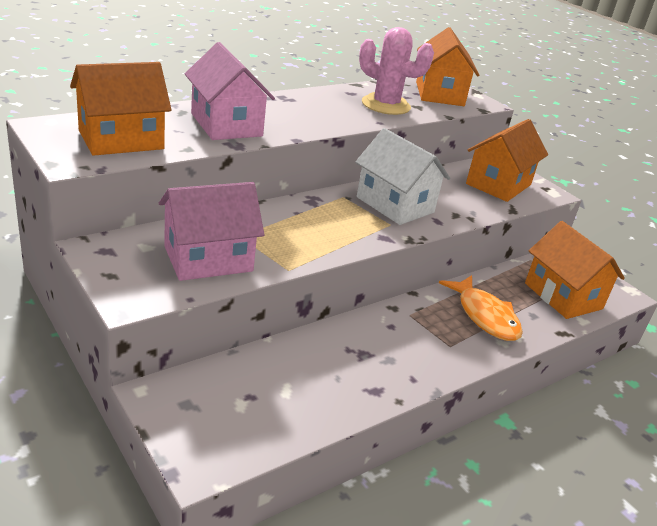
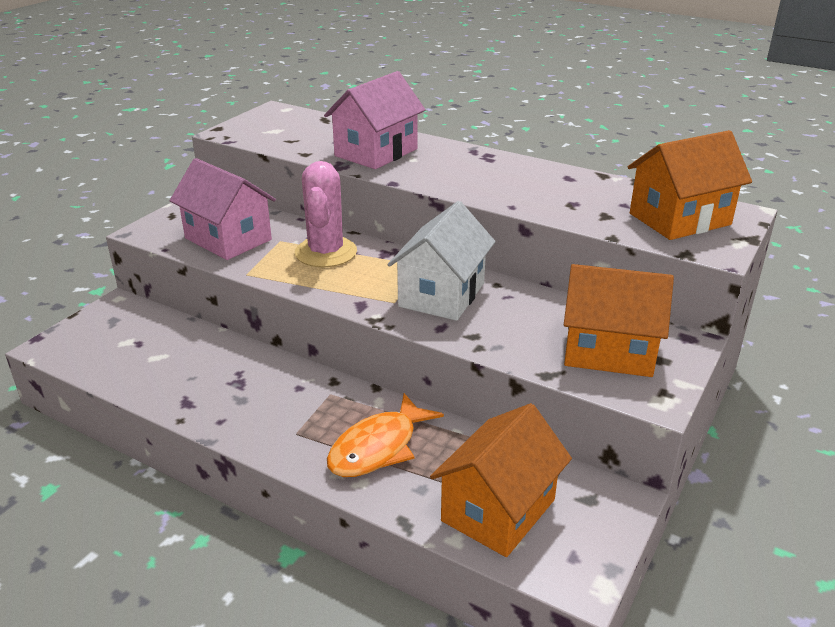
camera: 70 degrees right, 0 degrees up
(121, 140) = (286, 132): orange house -> none
(386, 105) = (569, 199): pink cactus -> pink cactus (326, 252)

